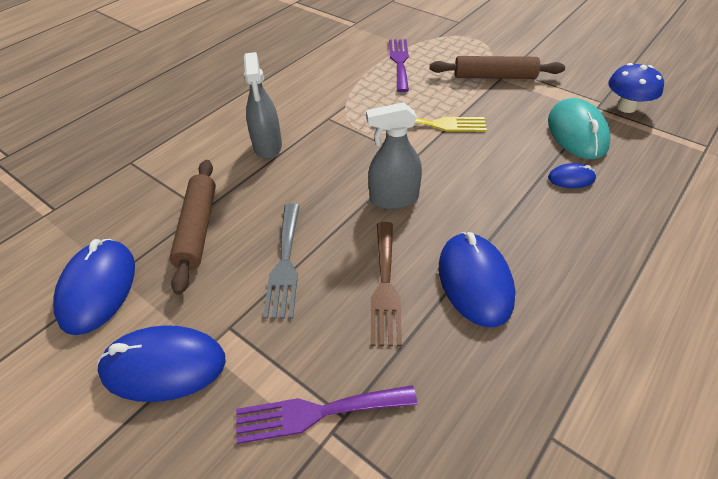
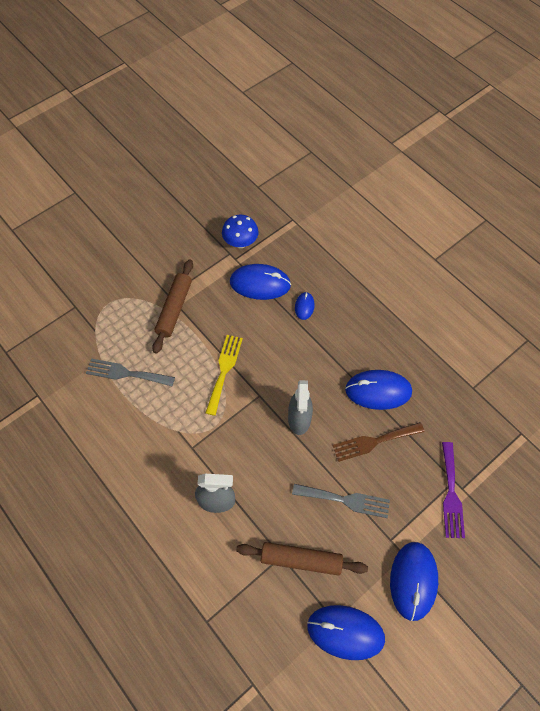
camera: 80 degrees left, 15 degrees up
(385, 286) = (374, 441): brown fork -> brown fork turned 150 degrees clockwise
(399, 62) = (126, 373): purple fork -> grey fork
(577, 133) = (260, 284): turquoise mouse -> blue mouse

